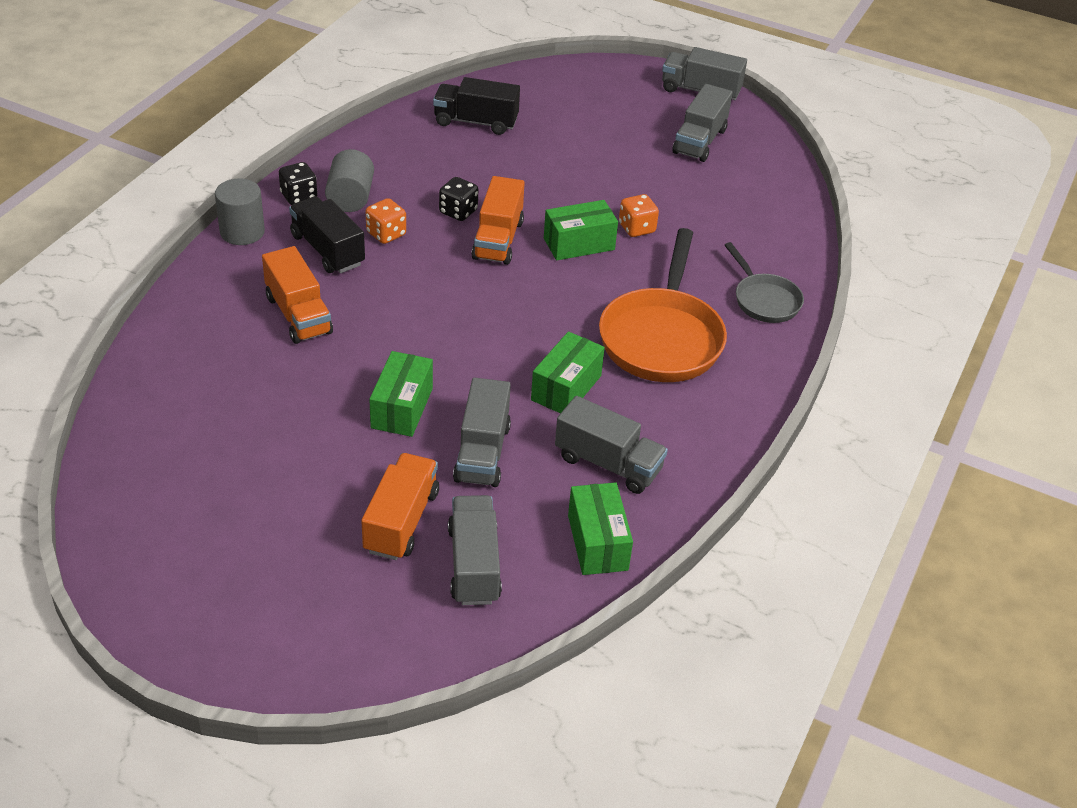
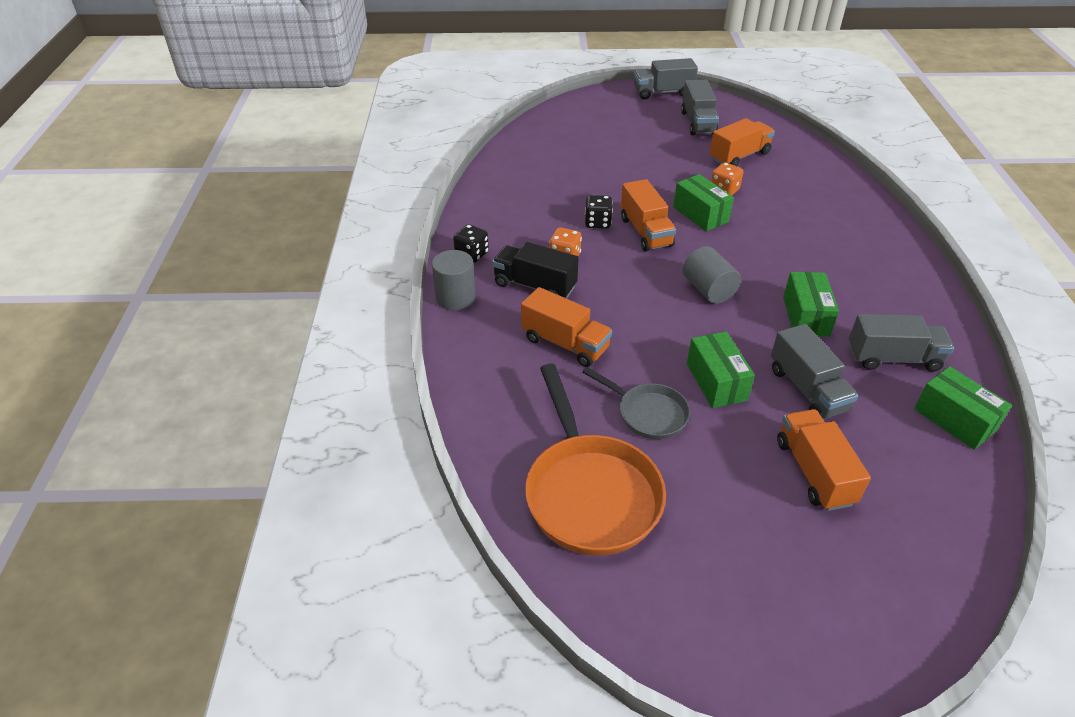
camera: 25 degrees left, 0 degrees up
(350, 198) = (511, 241): grey cylinder -> grey cylinder (708, 290)
(474, 565) = (900, 480): grey truck -> none
(476, 122) = (542, 159): black truck -> none
(579, 244) = (700, 214): green box -> green box turned 75 degrees counterclockwise
(662, 337) = (822, 256): orange pan -> orange pan (590, 492)
(701, 197) = (739, 156): none -> orange truck
(764, 300) = (851, 206): grey pan -> grey pan (647, 413)

